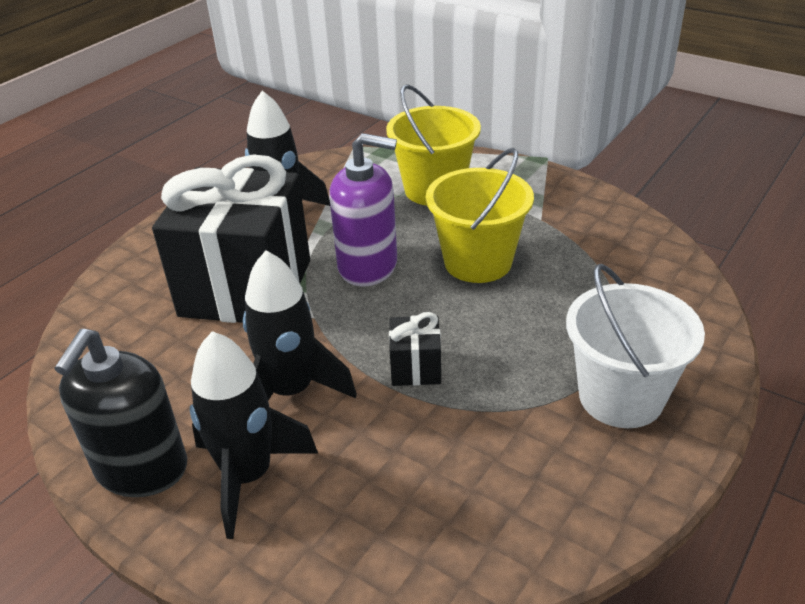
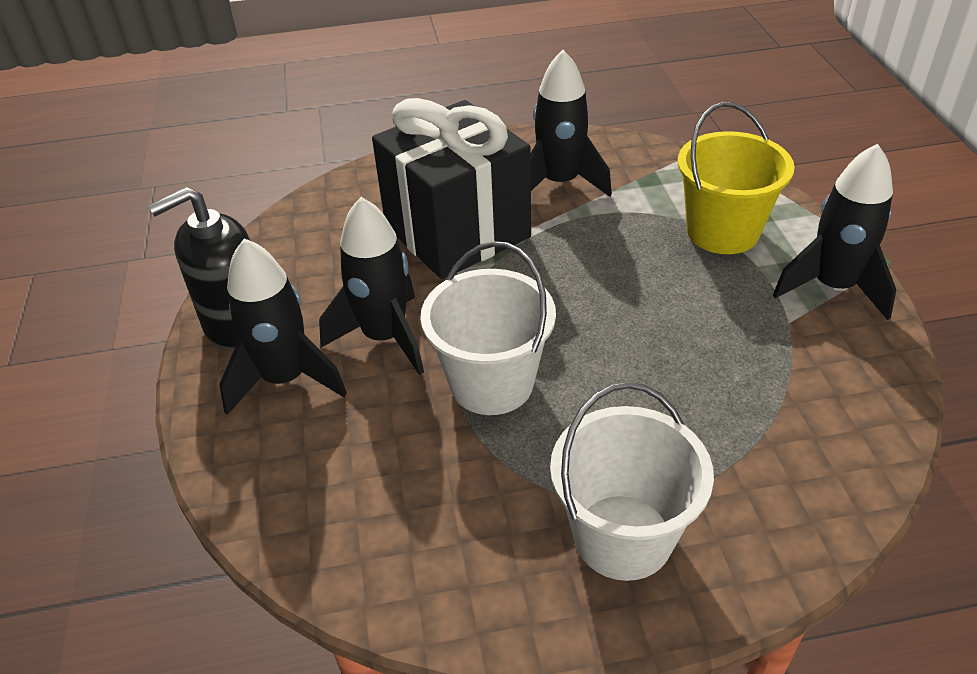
camera: 45 degrees right, 5 degrees up
(368, 266) = (569, 270): purple soap dispenser -> none
(416, 368) = (492, 383): black gift -> white bucket
(478, 262) = (668, 326): yellow bucket -> none
(538, 187) = (833, 287): none -> black rocket

